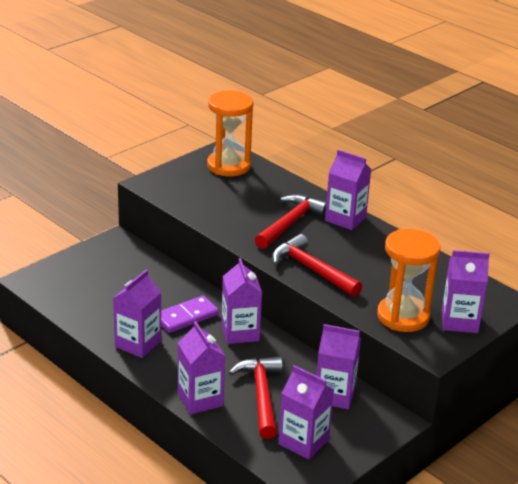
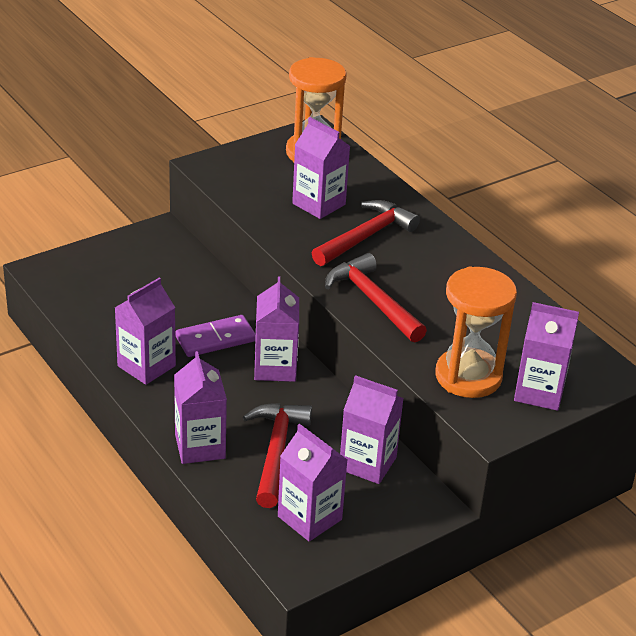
camera: 10 degrees right, 5 degrees up
(345, 219) = (437, 239): purple carton -> purple carton (319, 204)

